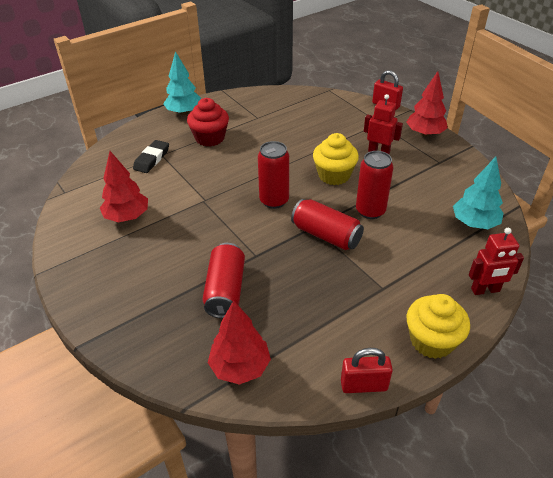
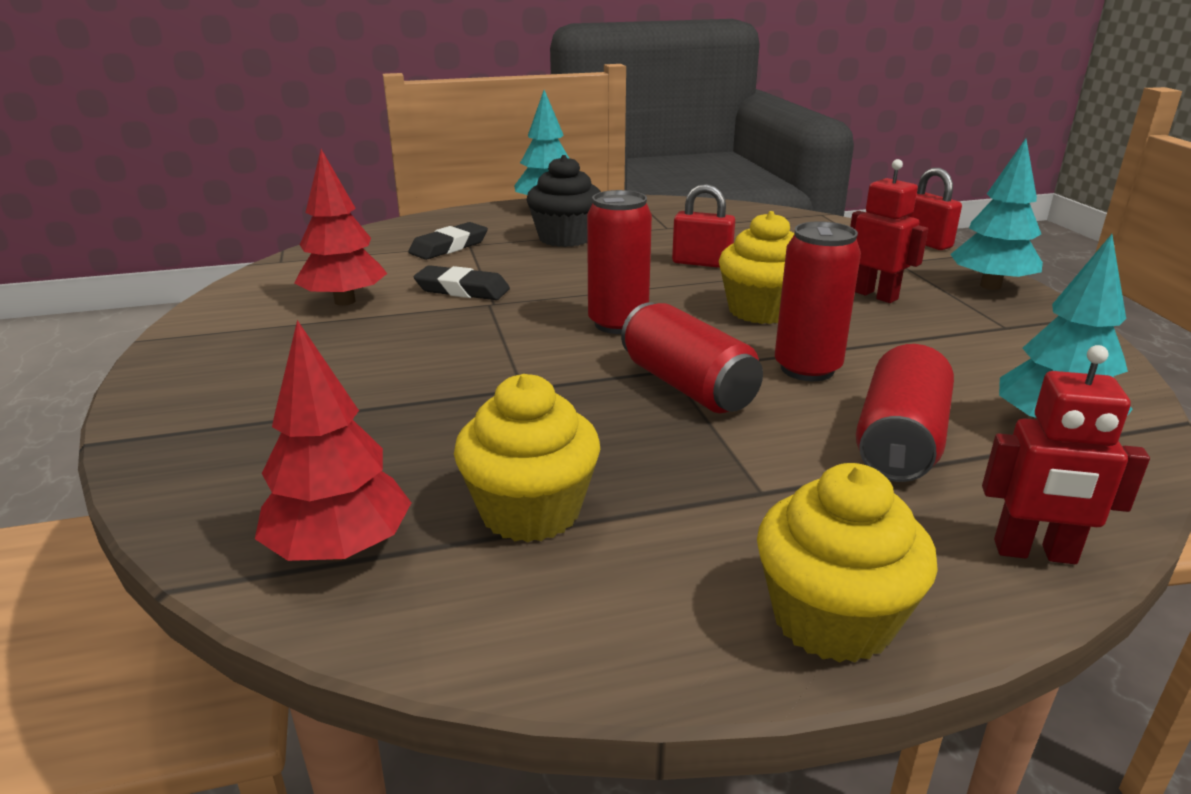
camera: 20 degrees right, 15 degrees down
(182, 193) = (462, 290): none -> black eraser
(210, 138) = (565, 238): red cupcake -> black cupcake
(225, 290) = (421, 424): red can -> red can (900, 442)
(302, 325) = (530, 511): none -> yellow cupcake
(364, 385) = (594, 663): red padlock -> red padlock (701, 263)
(424, 133) = (990, 286): red tree -> turquoise tree

